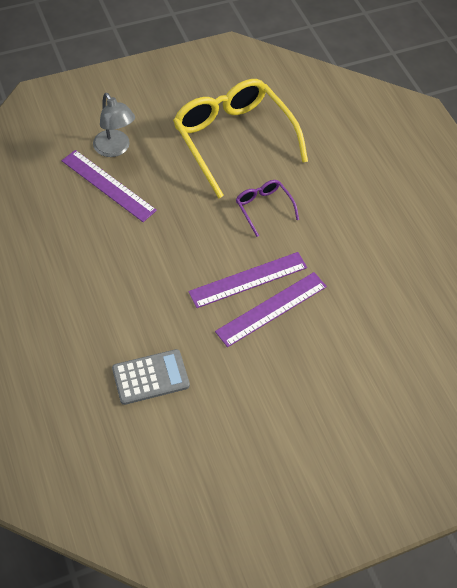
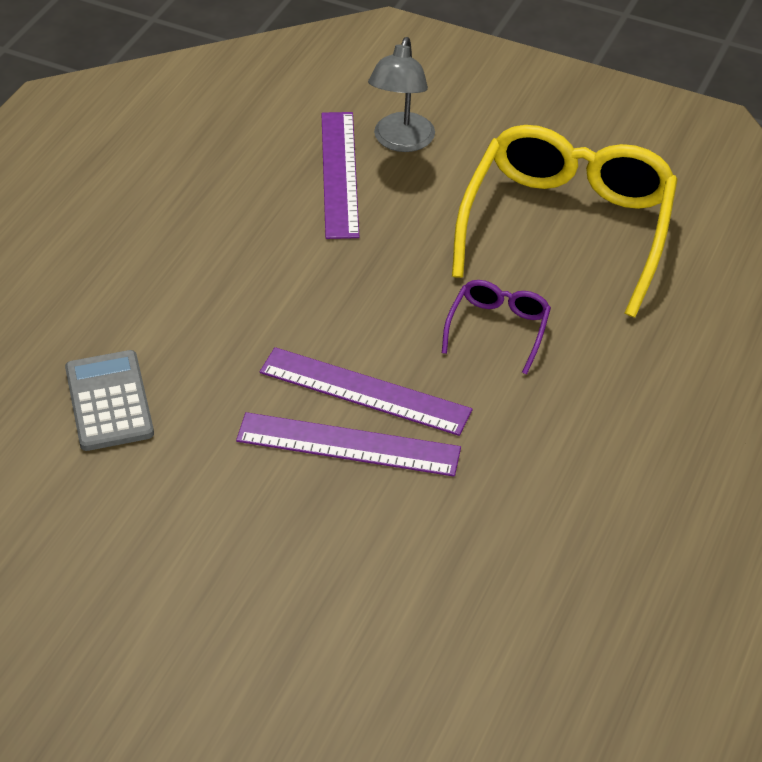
camera: 50 degrees right, 10 degrees down
(150, 377) = (109, 401): grey calculator -> grey calculator turned 135 degrees counterclockwise

